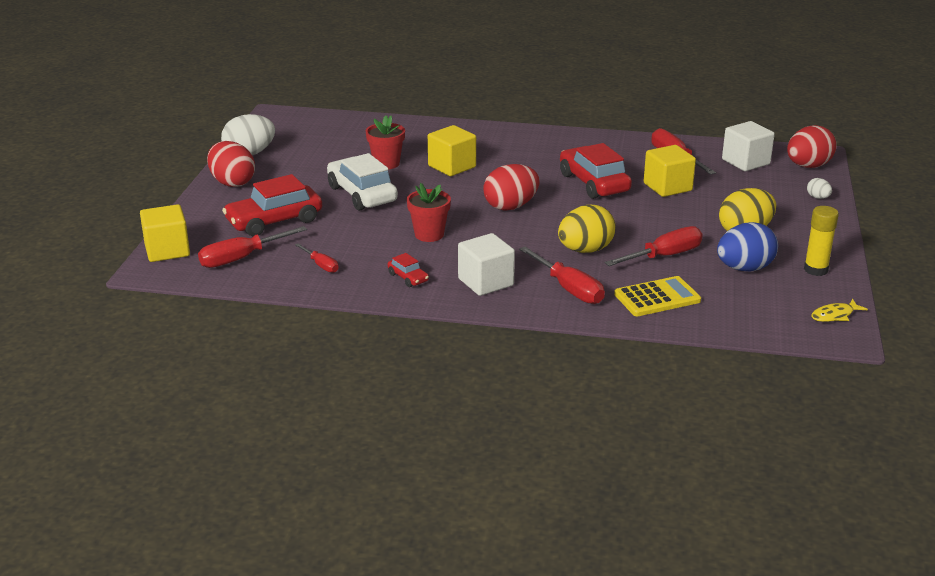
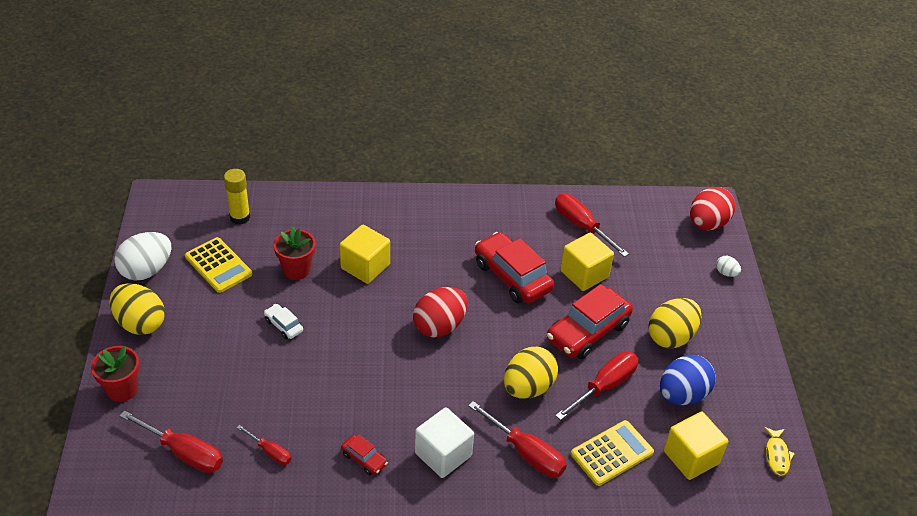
camera: 15 degrees left, 15 degrees up
(167, 250) = (99, 451): yellow cube -> yellow cube (691, 457)
(232, 183) = (140, 323): red egg -> yellow egg
(242, 258) = (183, 452): red screwdriver -> red screwdriver turned 105 degrees counterclockwise
(274, 221) = (202, 384): red car -> red car (587, 332)
(315, 156) = (218, 265): none -> yellow calculator
(362, 194) = (283, 325): white car -> white car, size x0.47
(429, 235) = (369, 384): red flower pot -> red flower pot (122, 389)
(745, 162) = (649, 224): white cube -> none
(815, 270) = (746, 387): yellow glue stick -> yellow glue stick (240, 217)
(834, 315) = (777, 455): yellow fish -> yellow fish turned 45 degrees counterclockwise

